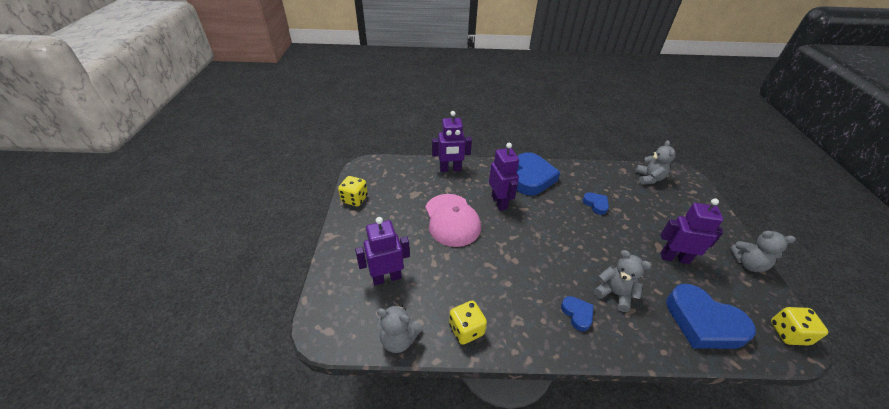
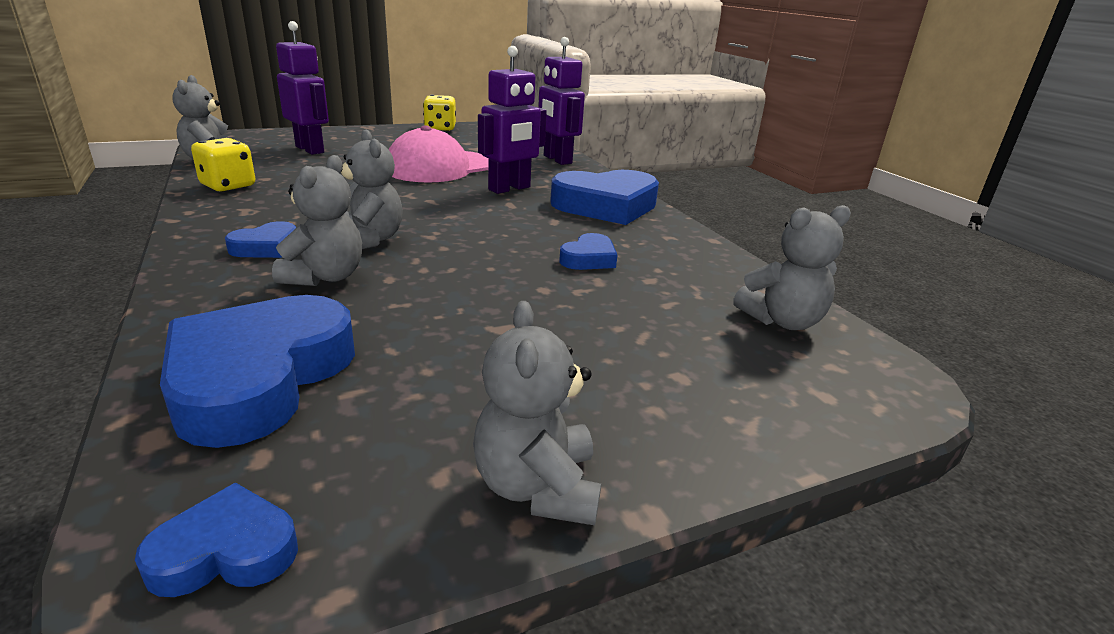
camera: 65 degrees right, 15 degrees down
(570, 271) = (369, 240): none -> grey teddy bear
(674, 258) = (475, 347): purple robot -> none
(788, 333) = (226, 551): yellow dice -> blue heart

